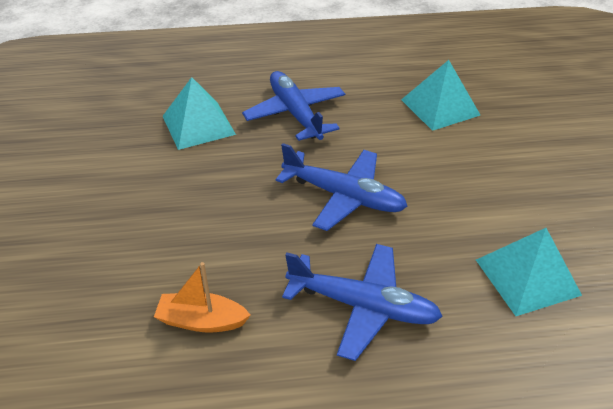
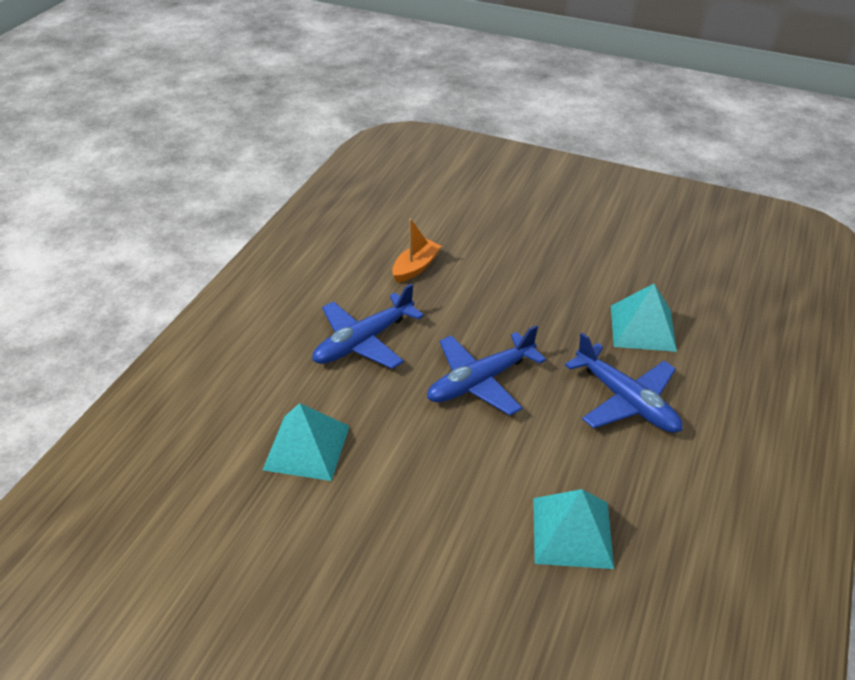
camera: 120 degrees right, 0 degrees up
(295, 114) = (625, 400): blue plane -> blue plane turned 45 degrees clockwise

